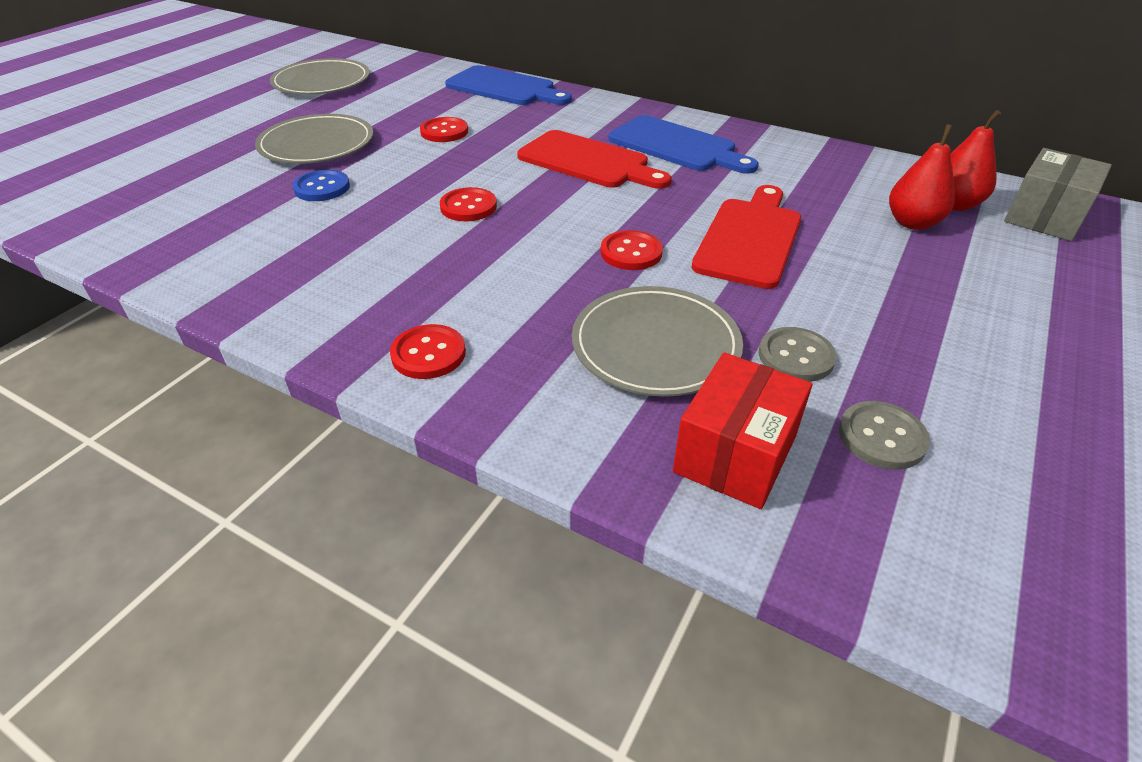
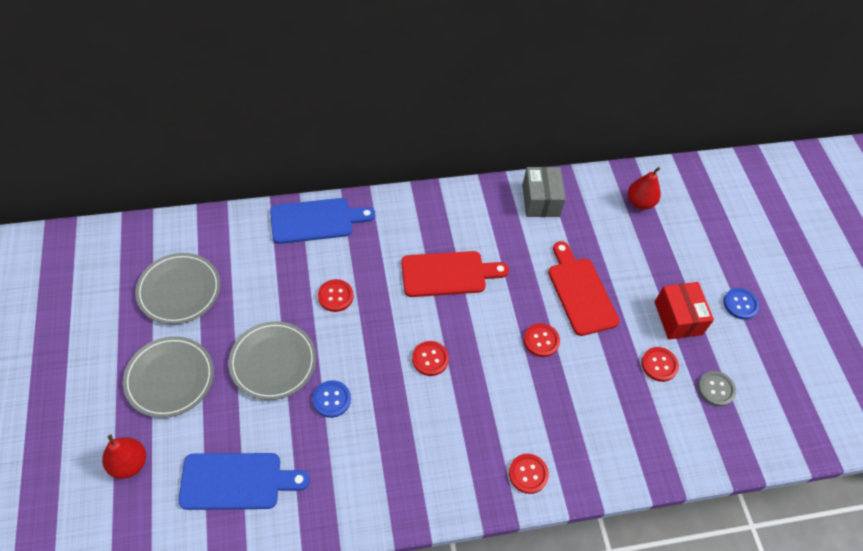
camera: 45 degrees left, 15 degrees up
(655, 345) = (606, 398): grey plate -> grey plate (170, 378)
(676, 146) = (478, 227): blue cutting board -> blue cutting board (236, 481)
(735, 454) = (680, 436): red box -> red box (678, 318)
(796, 357) = (659, 365): grey button -> red button
(912, 223) = (634, 231): red pear -> red pear (129, 463)
(1044, 216) = (679, 189): grey box -> grey box (540, 200)
(1052, 366) = (740, 304): none -> blue button

